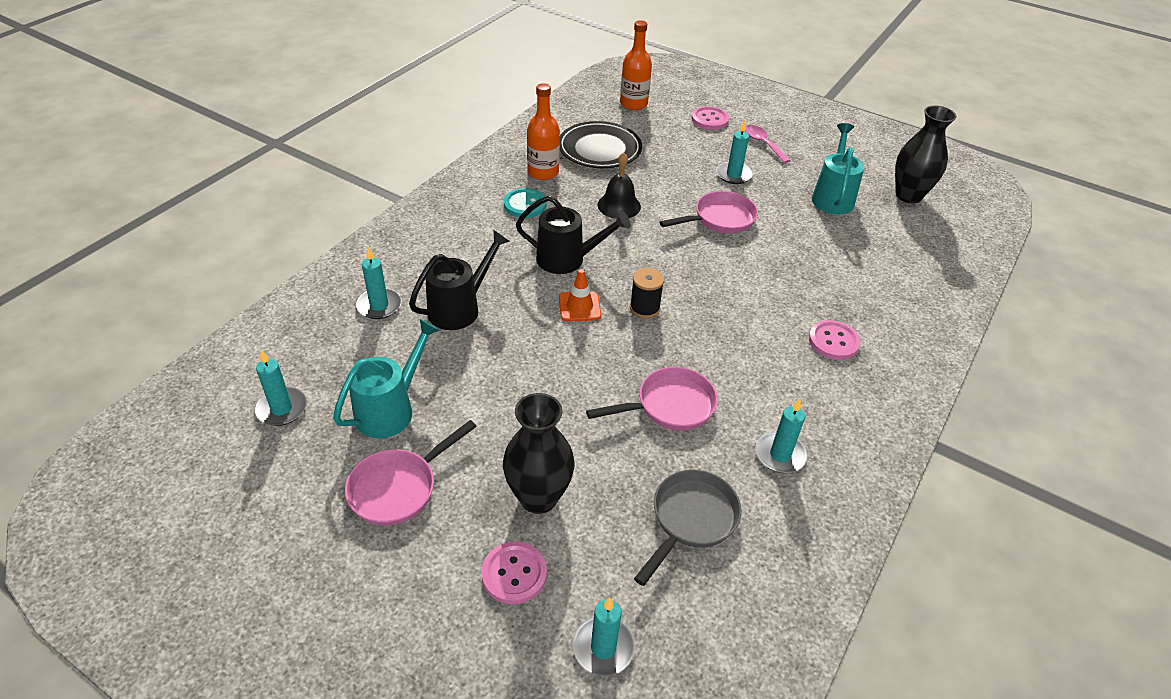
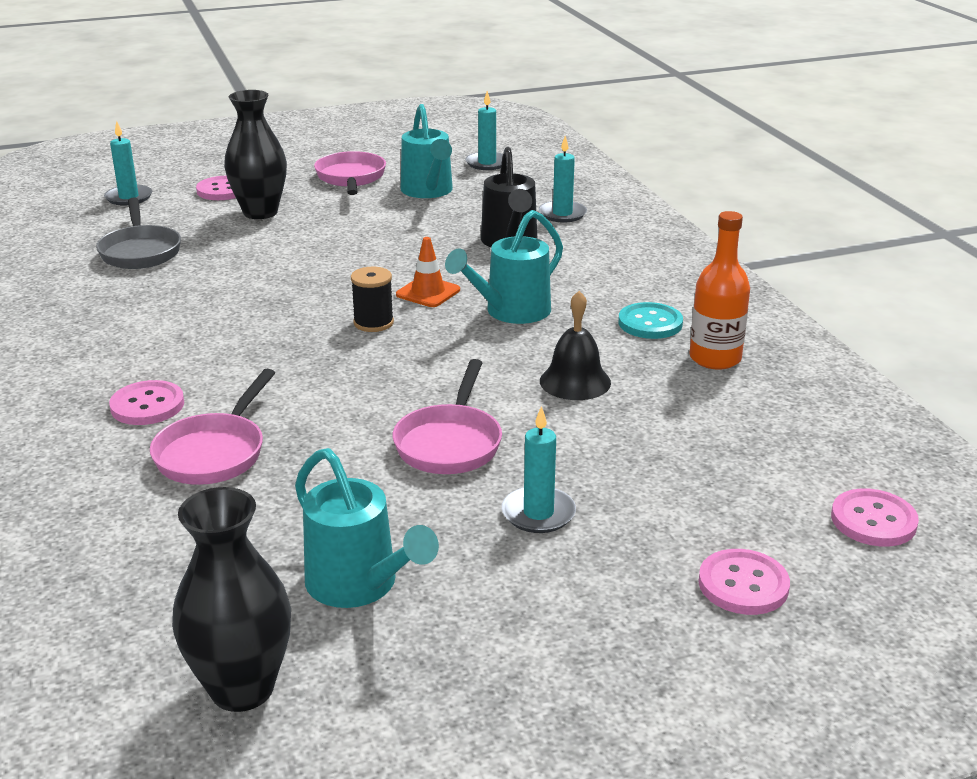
camera: 130 degrees right, 15 degrees down
(568, 259) = (510, 312): black watering can -> turquoise watering can
(599, 149) = (737, 423): black plate -> none
(633, 104) = (873, 520): orange bottle -> pink button
(669, 406) = (243, 285): pink pan -> pink pan (214, 453)
(763, 143) = (597, 604): pink spoon -> none
(780, 455) = (110, 308): turquoise candle -> none

